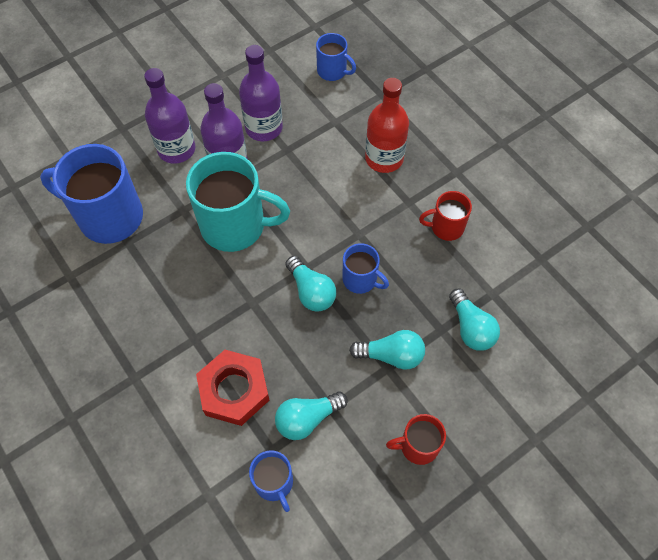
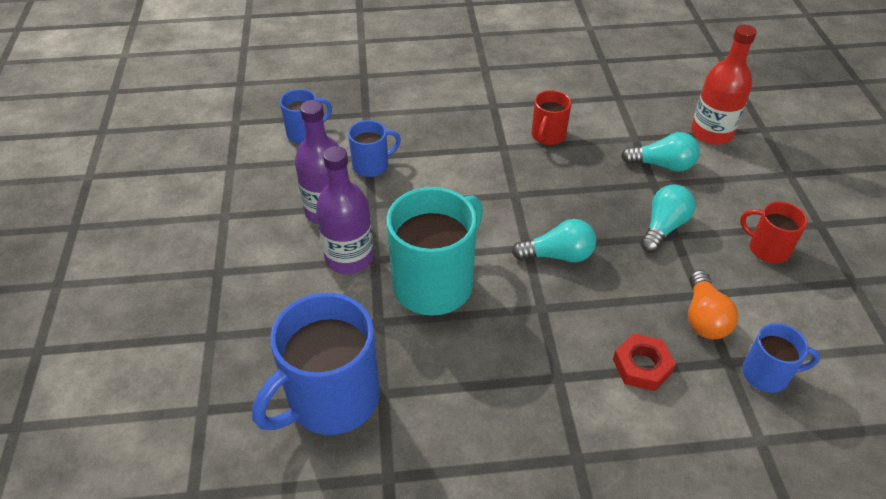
camera: 60 degrees left, 15 degrees down
(176, 149) = (289, 295): purple bottle -> none
(234, 390) = (642, 366): red nut -> red nut, size x0.65
(307, 419) = (704, 317): turquoise light bulb -> orange light bulb
(360, 280) = (567, 214): blue mug -> blue mug (372, 165)
(384, 158) = (441, 142): red bottle -> red bottle (711, 133)
(418, 446) = (767, 249): red mug -> red mug turned 105 degrees clockwise

